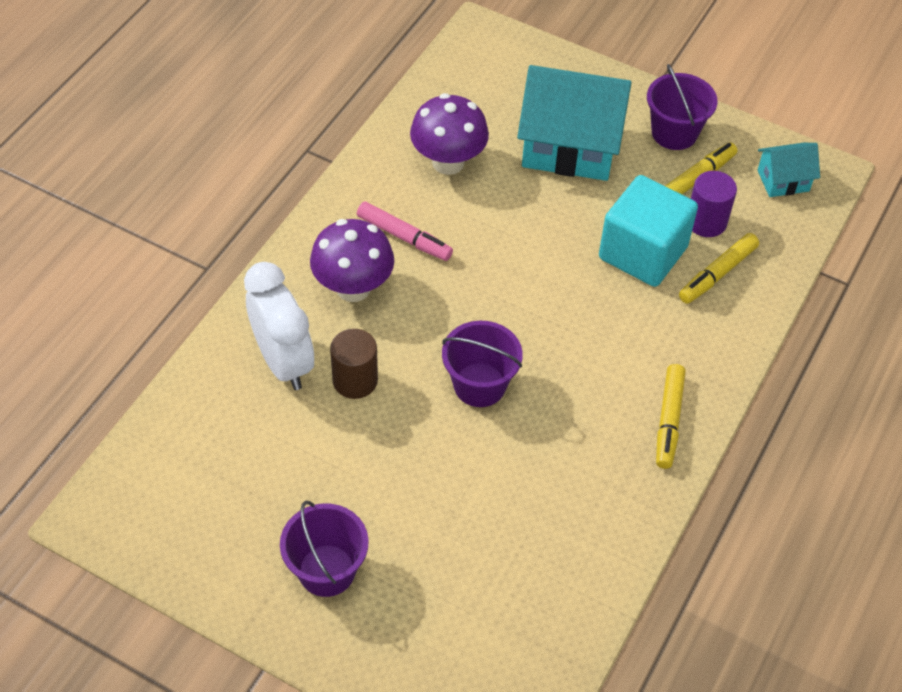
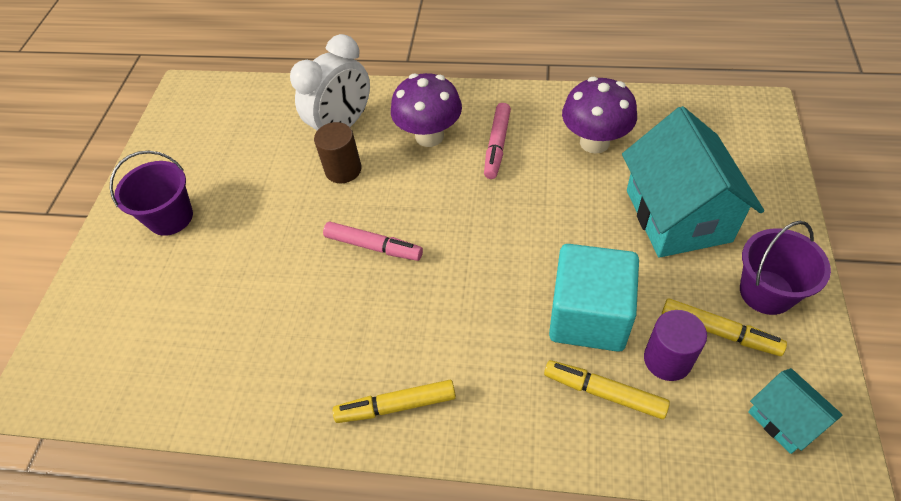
camera: 75 degrees right, 0 degrees up
(479, 385) = (373, 246): purple bucket -> pink marker

